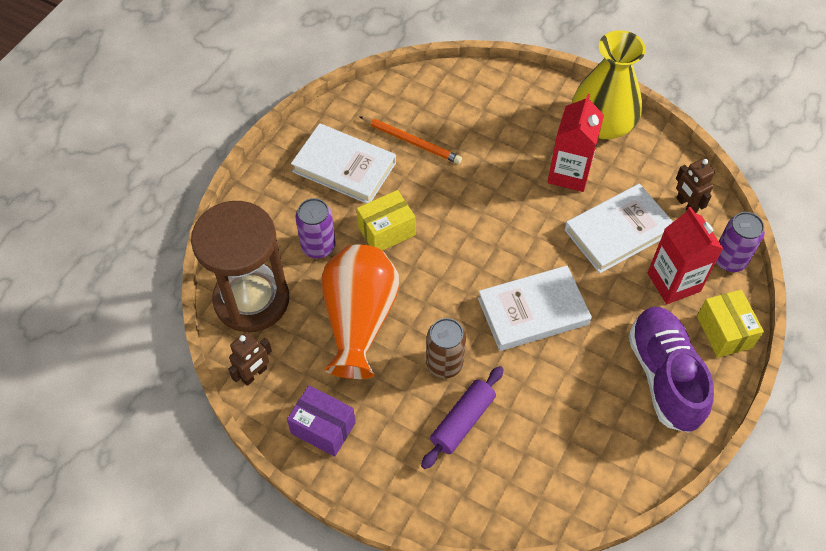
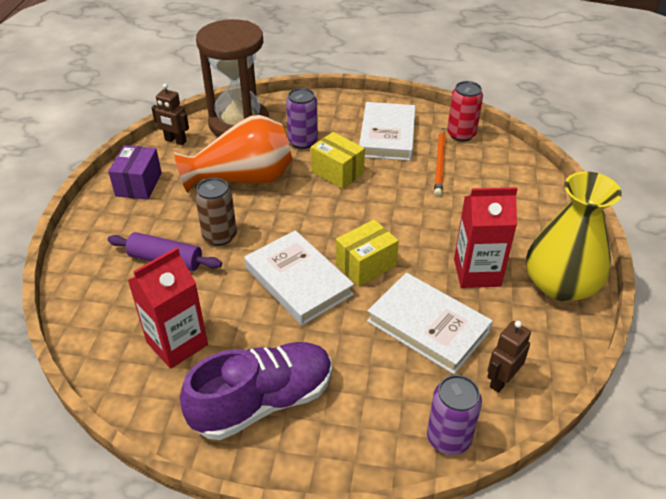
camera: 70 degrees right, 15 degrees down
(372, 106) = (461, 134): none -> red can
(673, 282) = (388, 388): red carton -> red carton (177, 343)
(724, 332) = (343, 450): yellow box -> yellow box (365, 265)

